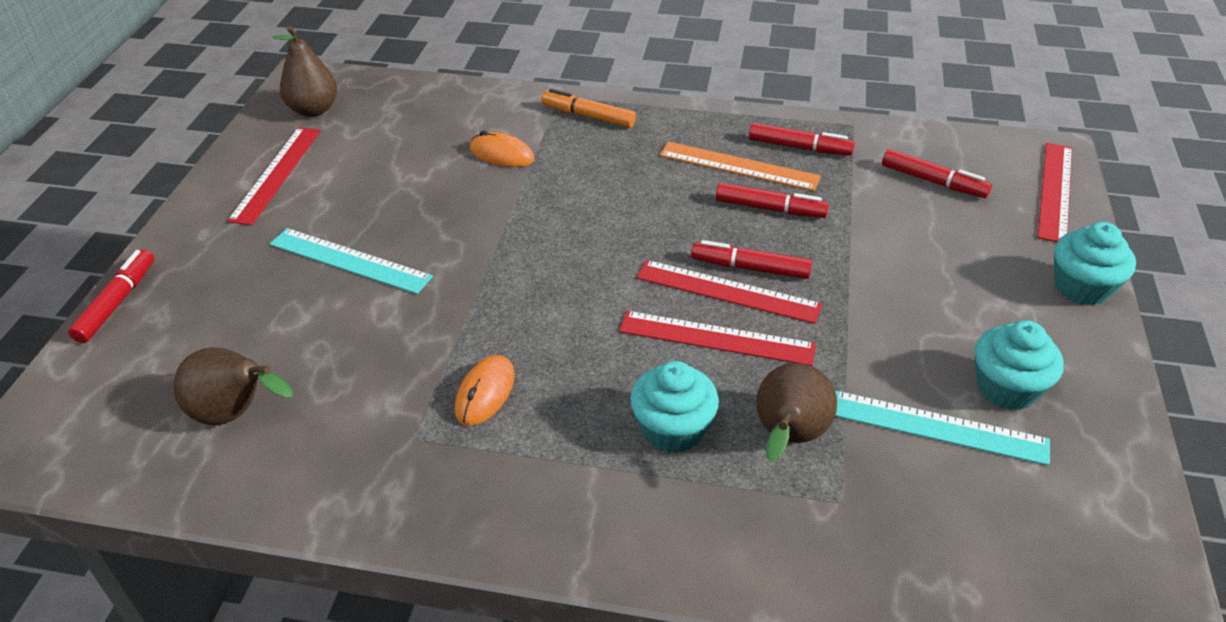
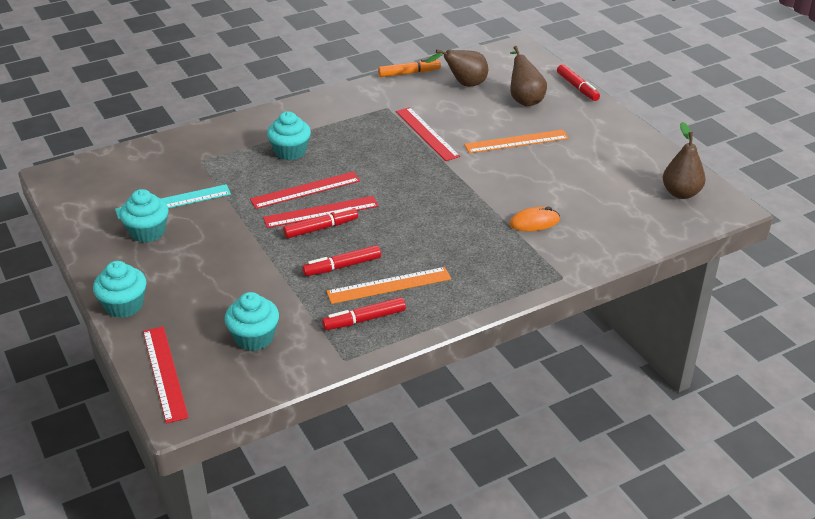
camera: 140 degrees right, 5 degrees down
(276, 174) = (625, 156): red ruler -> red ruler (427, 133)
(349, 260) = (516, 141): turquoise ruler -> orange ruler
(485, 393) = (381, 129): orange mouse -> none
(588, 116) = (524, 272): orange marker -> orange marker (409, 73)
(788, 437) = (238, 170): brown pear -> brown pear (524, 100)
(933, 182) = (254, 338): red marker -> turquoise cupcake

